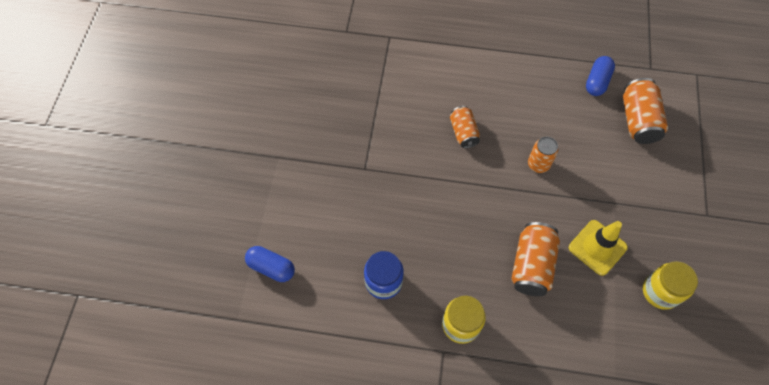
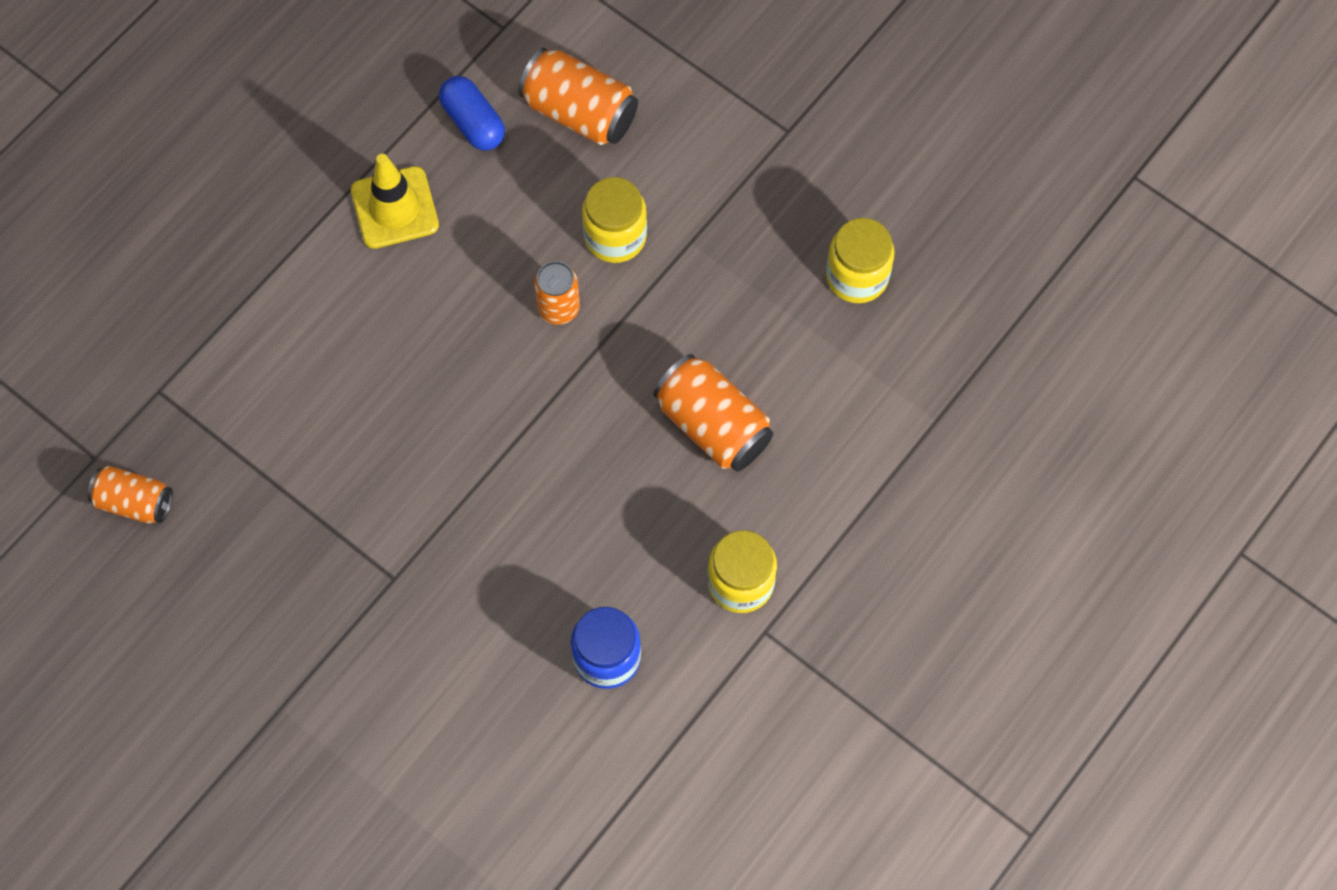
camera: 60 degrees left, 5 degrees up
(271, 267) = (477, 820): blue capsule -> none
(463, 132) = (429, 384): orange can -> orange can (135, 502)
(591, 168) = (615, 236): none -> yellow jar
(597, 247) = (742, 315): yellow traffic cone -> yellow traffic cone (394, 208)

